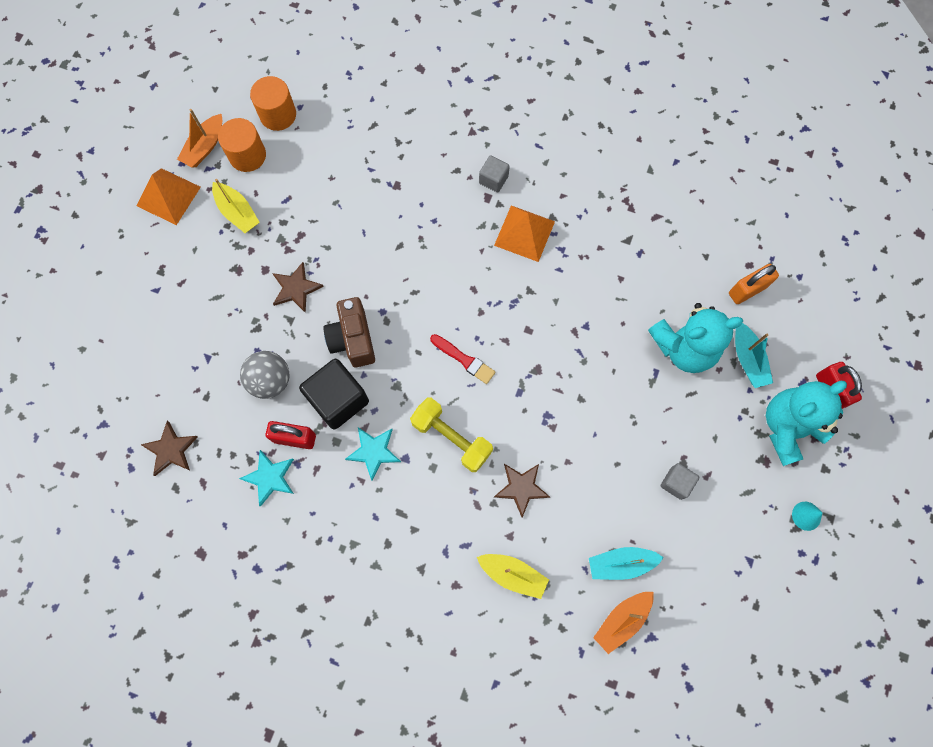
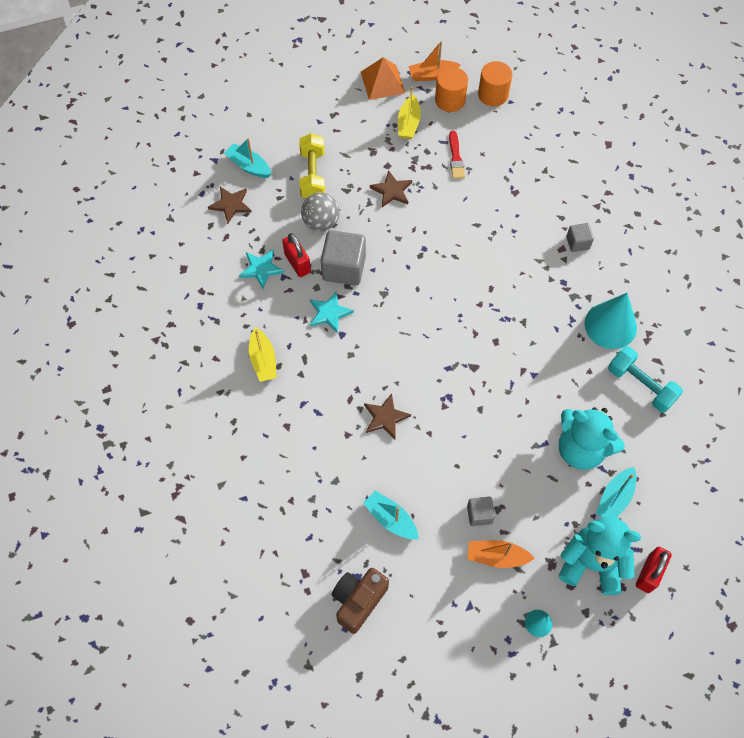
camera: 50 degrees right, 10 degrees down
(142, 397) = (249, 166): none -> turquoise boat
(338, 400) = (344, 268): black cube -> grey cube
(353, 339) = (390, 246): brown camera -> brown camera (358, 601)
(451, 438) = (380, 351): yellow dumbbell -> yellow dumbbell (313, 175)
(464, 360) = (438, 319): red brush -> red brush (456, 157)
(513, 574) = (323, 455): yellow boat -> yellow boat (263, 360)
(524, 233) = (560, 289): orange pyramid -> none
(593, 224) = (610, 325): none -> turquoise cone
(622, 620) = (353, 548): orange boat -> orange boat (496, 556)
(667, 249) = (640, 385): none -> turquoise dumbbell
(747, 290) = (666, 460): orange padlock -> none

